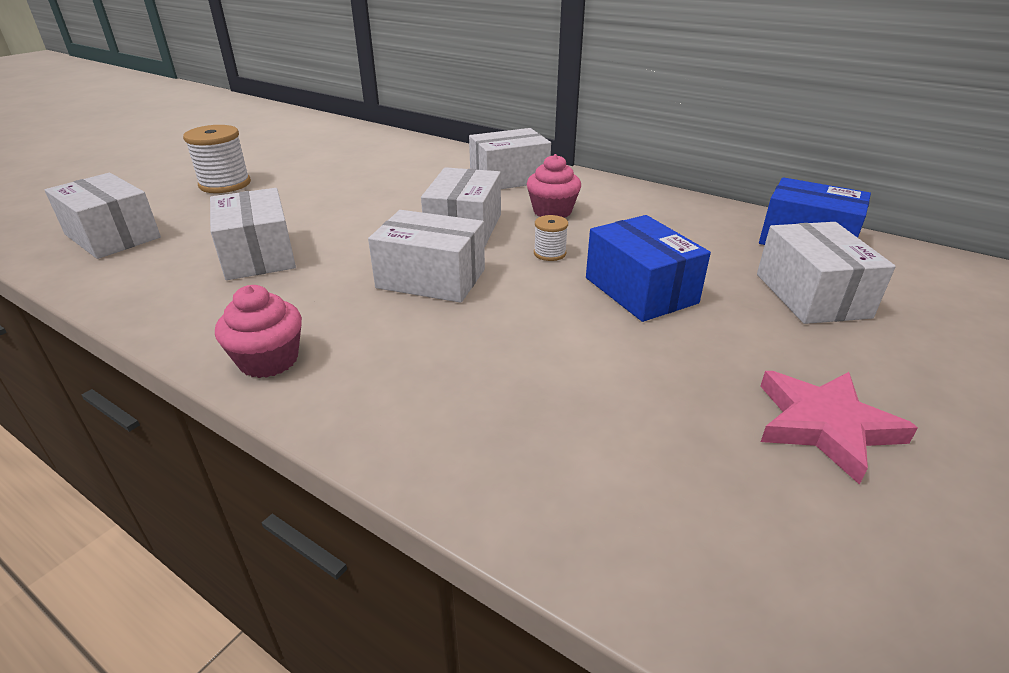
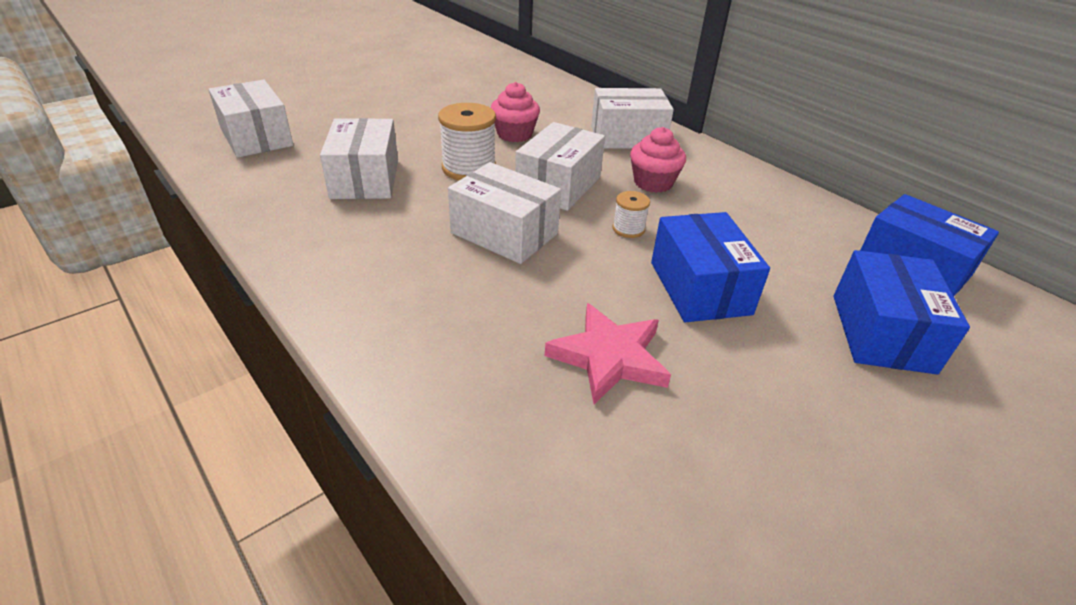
camera: 15 degrees right, 5 degrees up
(225, 184) = (365, 100): white spool -> white spool (469, 168)
(269, 360) = (334, 284): pink cupcake -> pink cupcake (514, 134)
(811, 295) = (882, 333): white box -> blue box
(824, 426) = (814, 477): pink star -> pink star (609, 357)

